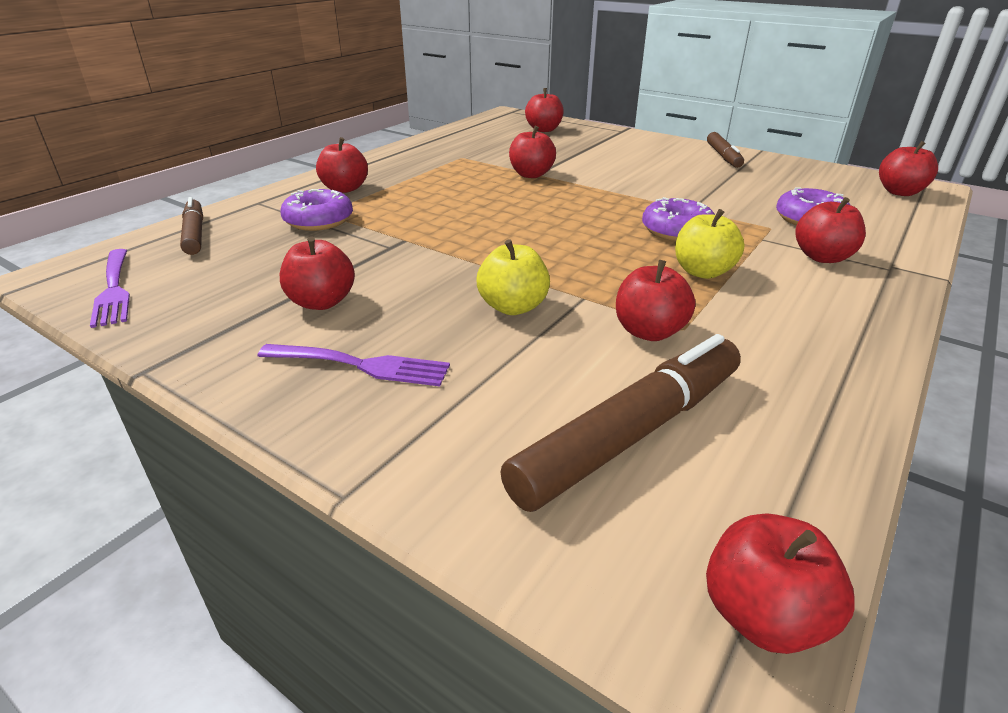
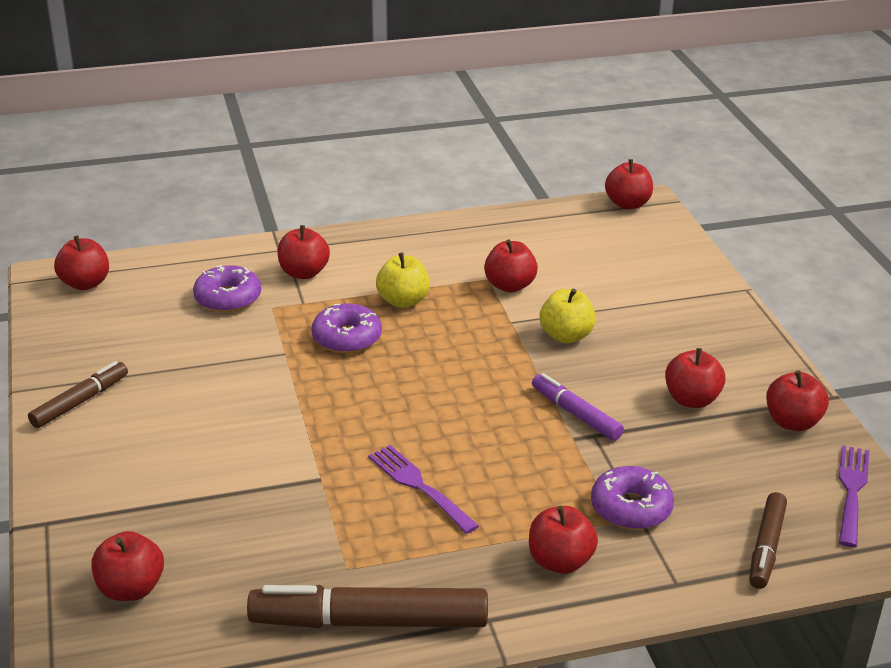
camera: 140 degrees left, 0 degrees up
(361, 365) = (697, 341): purple fork -> purple fork (419, 486)
(421, 253) = (576, 414): none -> purple marker
(531, 175) = (329, 479): red apple -> red apple (792, 422)
(630, 434) = (596, 255): brown marker -> brown marker (369, 621)

